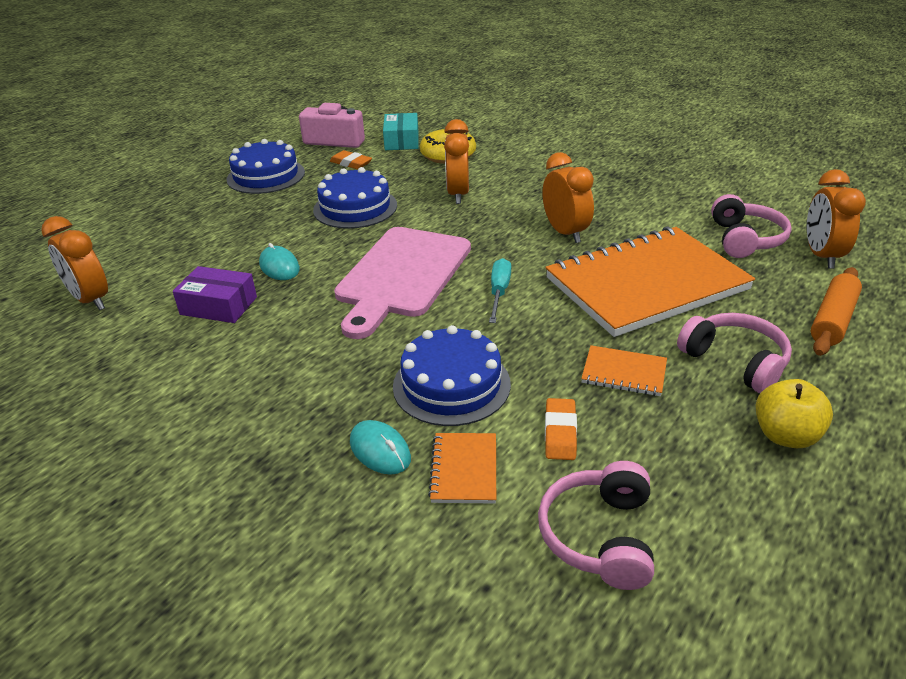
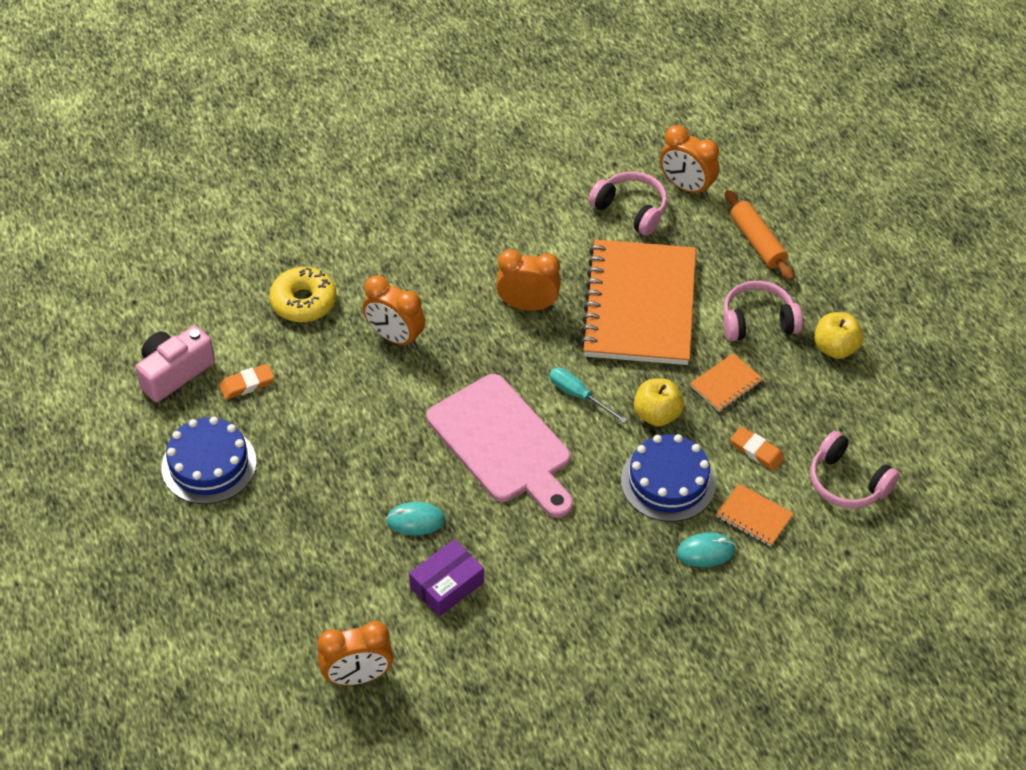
camera: 60 degrees left, 15 degrees up
(355, 207) = (351, 422): blue cake -> none
(401, 141) = (231, 320): turquoise box -> none
(529, 344) = (657, 415): none -> yellow apple

